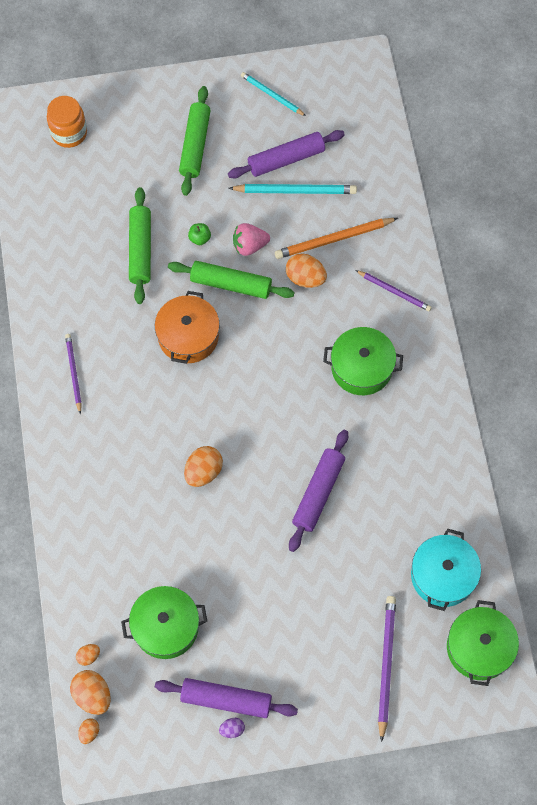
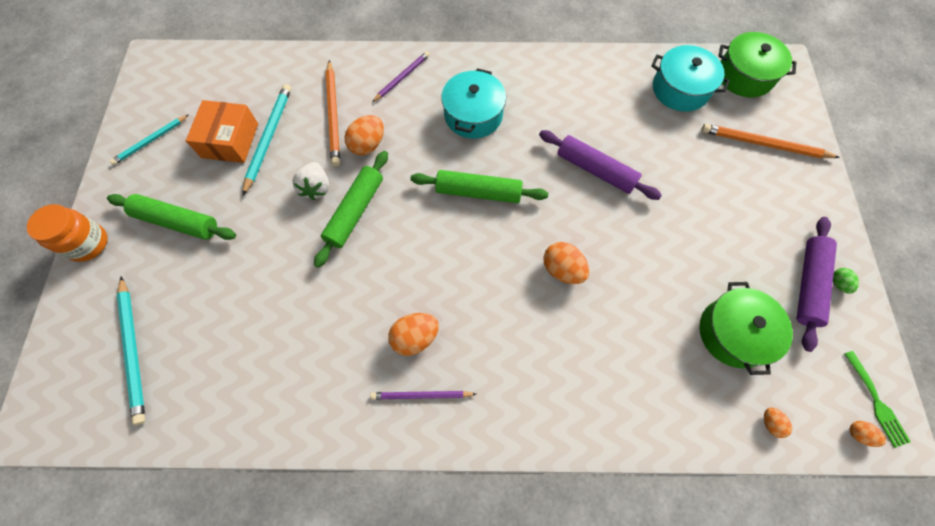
camera: 80 degrees left, 0 degrees up
(69, 133) = (98, 359): orange jar -> orange jar (88, 243)
(79, 154) = (134, 350): none -> turquoise pencil
(92, 695) = (815, 424): orange egg -> orange egg (415, 337)
(120, 752) = (876, 402): none -> green fork
(140, 249) = (285, 297): green rolling pin -> green rolling pin (478, 192)
(188, 336) = (404, 262): orange pot -> none
(200, 238) = (292, 233): green apple -> none
(232, 729) = (838, 283): purple egg -> green egg
(249, 246) = (316, 188): pink strawberry -> white strawberry
(286, 159) = (230, 140): purple rolling pin -> orange box
(361, 368) = (473, 115): green pot -> turquoise pot
(386, 665) = (764, 144): purple pencil -> orange pencil

